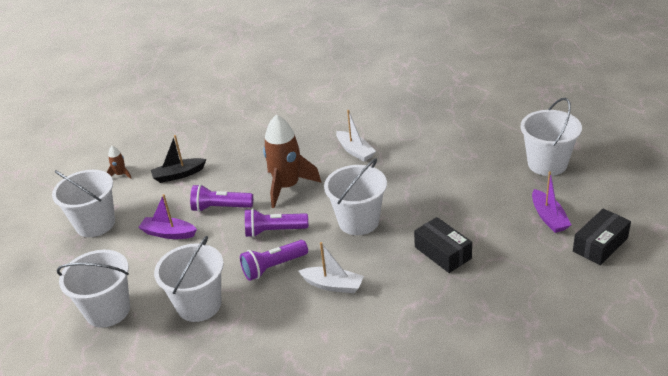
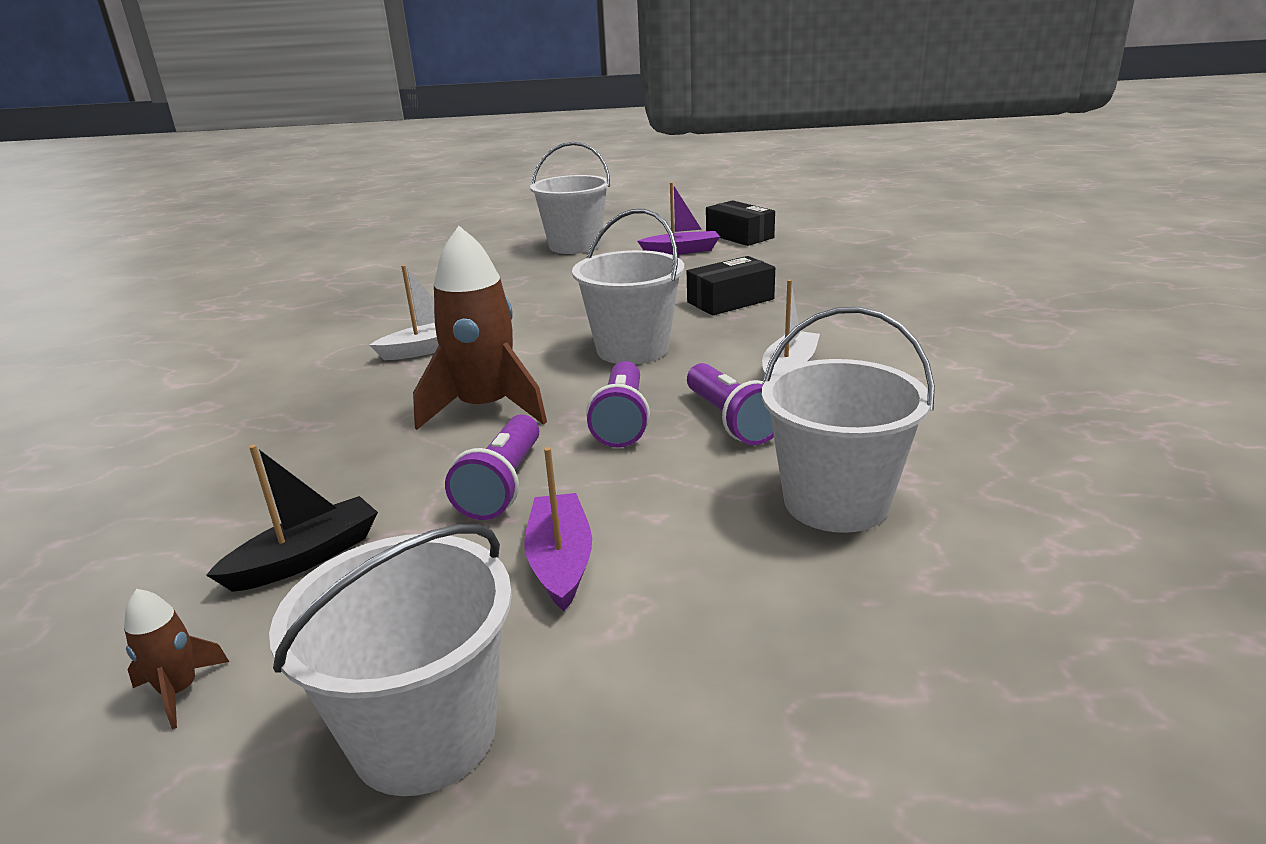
camera: 85 degrees left, 10 degrees down
(108, 310) = (858, 656): white bucket -> none
(168, 233) = (560, 561): purple boat -> purple boat turned 150 degrees clockwise
(178, 175) = (306, 558): black boat -> black boat turned 120 degrees counterclockwise

